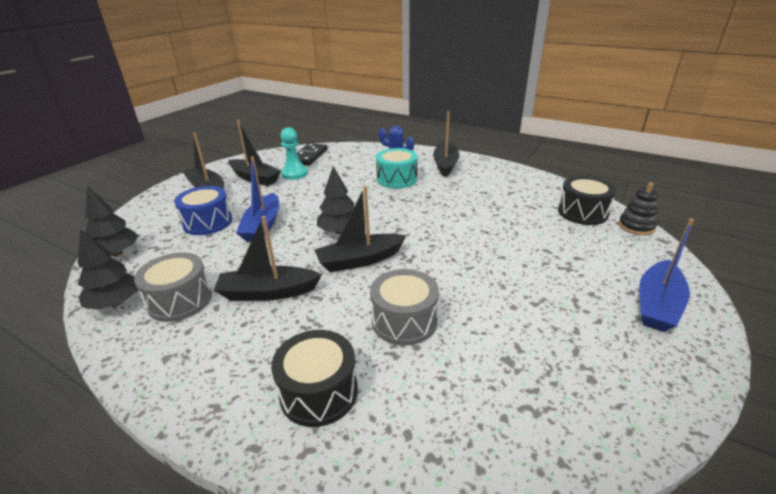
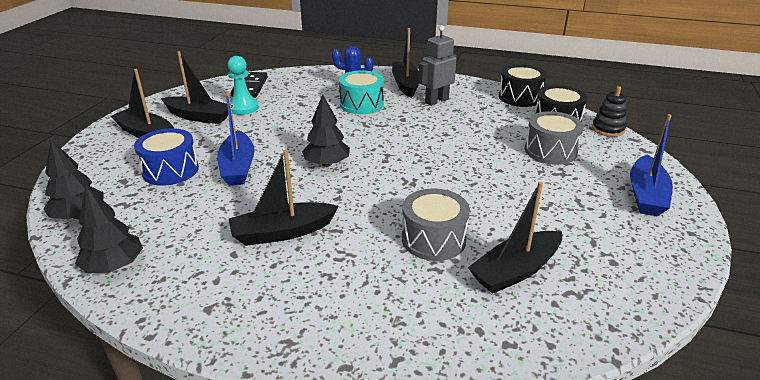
camera: 15 degrees left, 0 degrees up
(180, 300) = (189, 253): grey drum -> grey drum (550, 151)
(319, 392) = (383, 312): black drum -> black drum (520, 97)
(360, 260) = (362, 190): black boat -> black boat (515, 271)
(467, 182) = (436, 101): none -> grey robot

